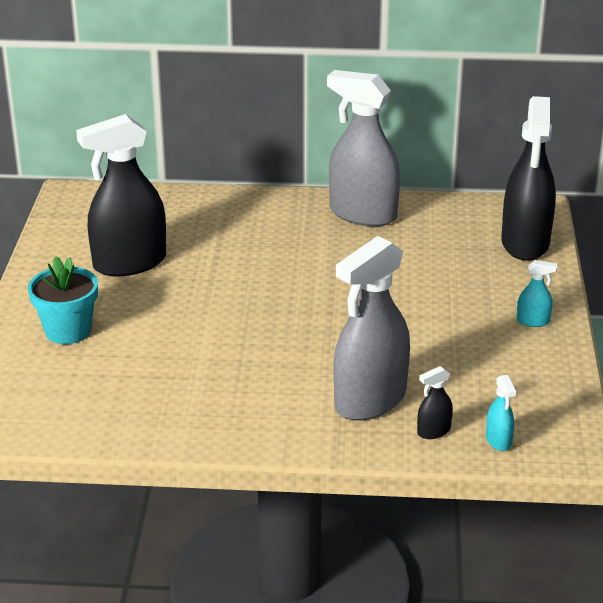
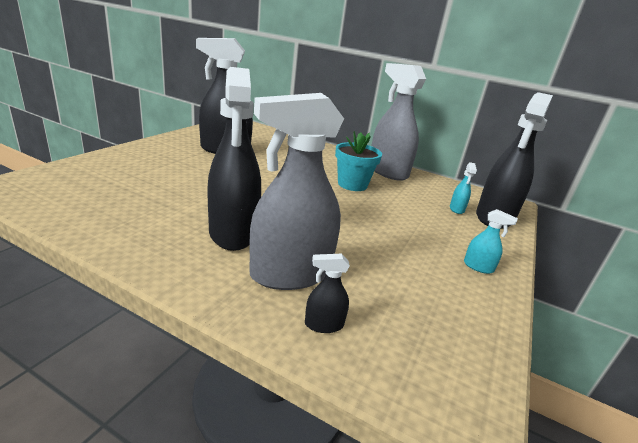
camera: 20 degrees right, 5 degrees down
(68, 331) = (144, 163): turquoise flower pot -> turquoise flower pot (352, 184)
(276, 380) = (233, 232): none -> black spray bottle
(498, 440) = (385, 363): turquoise spray bottle -> turquoise spray bottle (456, 209)

